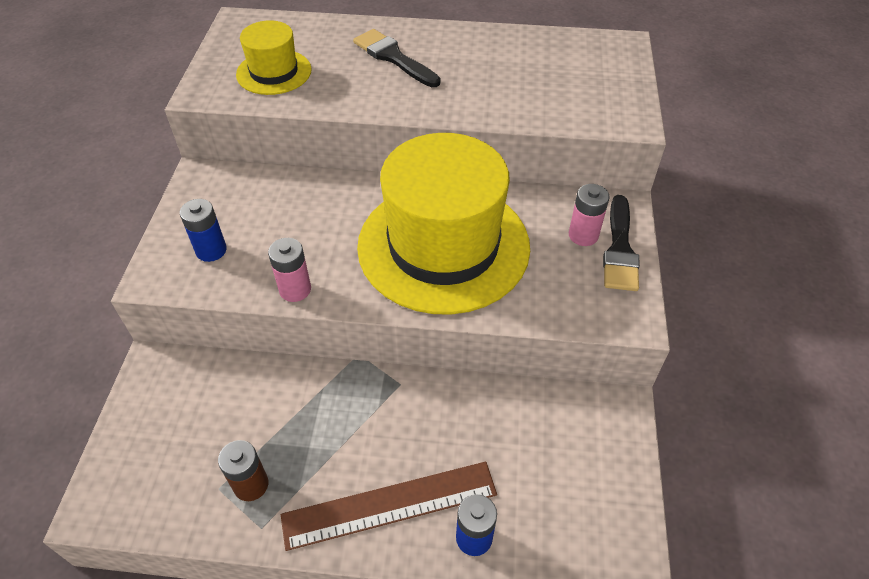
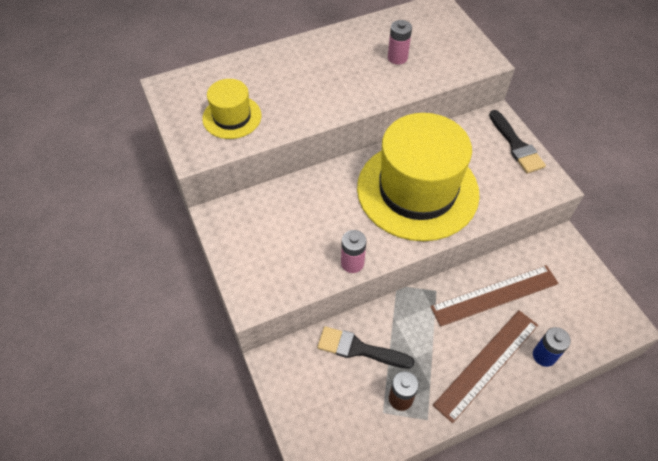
camera: 30 degrees left, 5 degrees up
(211, 250) = (274, 264): blue battery -> none
(393, 57) = (304, 72): black brush -> black brush (359, 349)
(470, 427) = (494, 295): none -> brown ruler
(583, 235) = (490, 145): pink battery -> pink battery (397, 58)

